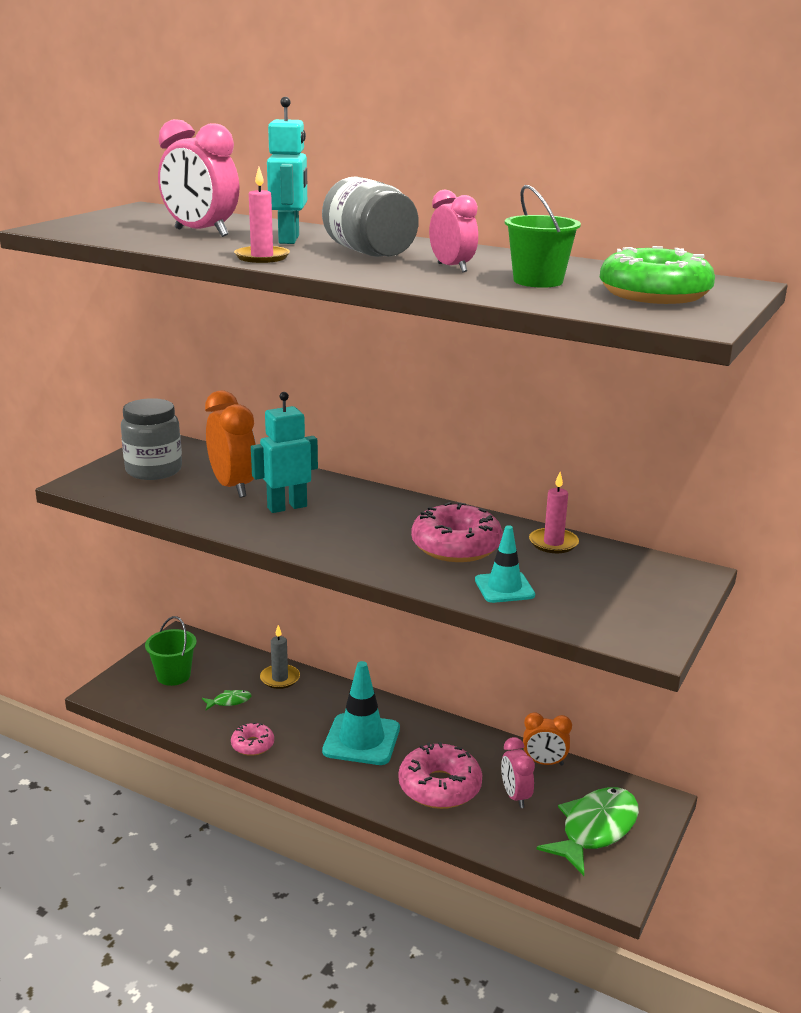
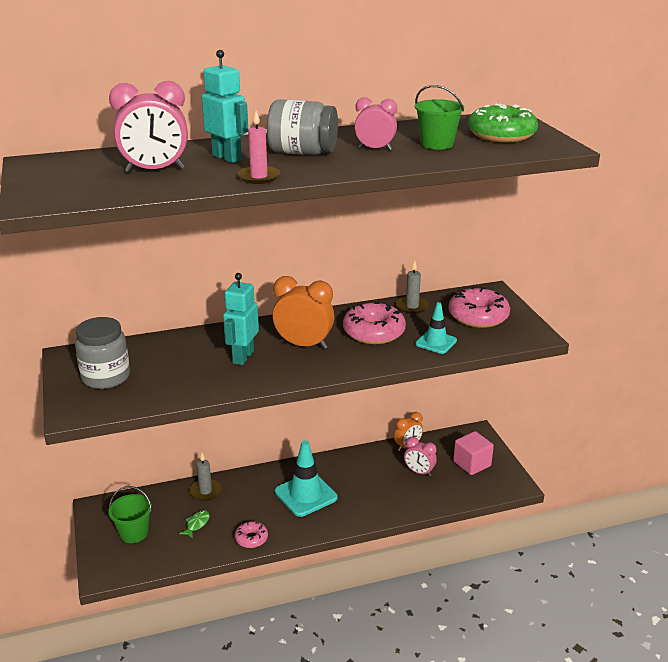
camera: 45 degrees left, 5 degrees up
(233, 487) = (184, 361): orange clock -> orange clock (304, 345)
(439, 786) = (380, 492): pink donut -> pink donut (478, 316)
(553, 543) = (412, 306): pink candle -> grey candle
(595, 829) = (472, 464): green fish -> pink cube

